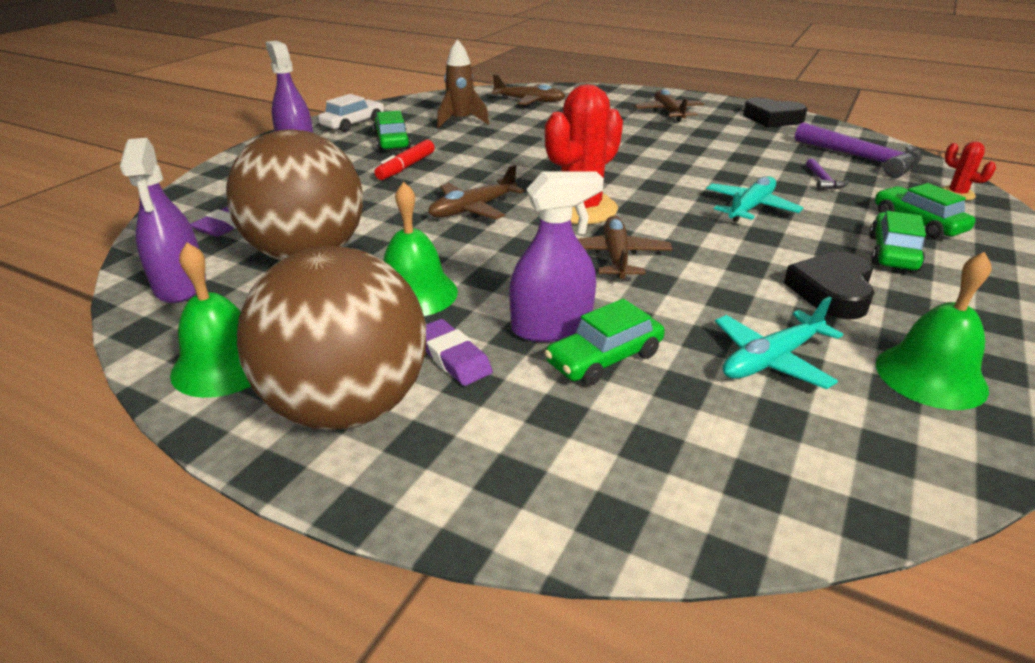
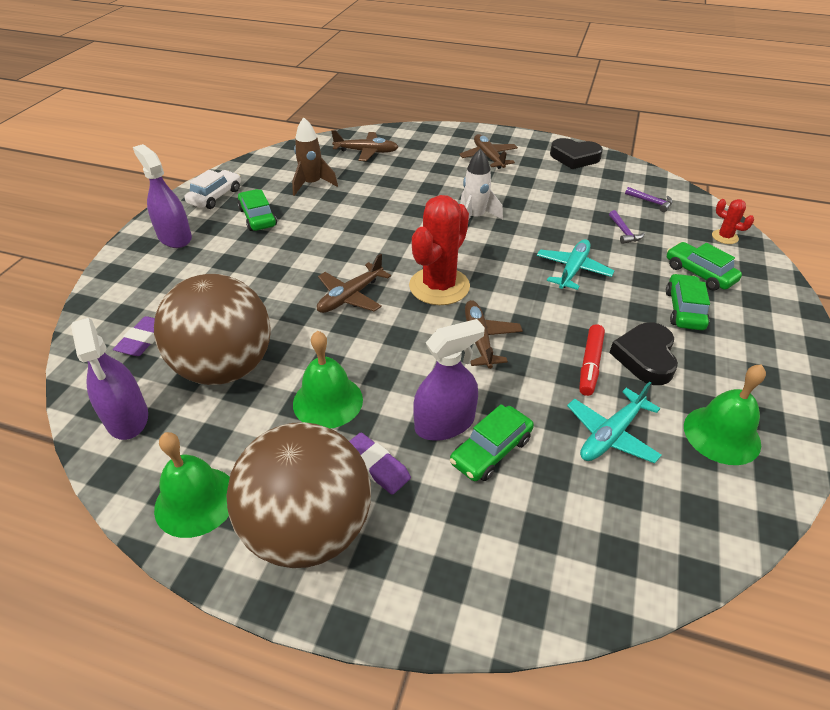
camera: 10 degrees left, 10 degrees up
(406, 167) = (279, 249): red marker -> red marker (590, 364)
(639, 157) = (475, 218): none -> white rocket
(863, 159) = (651, 202): purple hammer -> purple hammer, size x0.47

